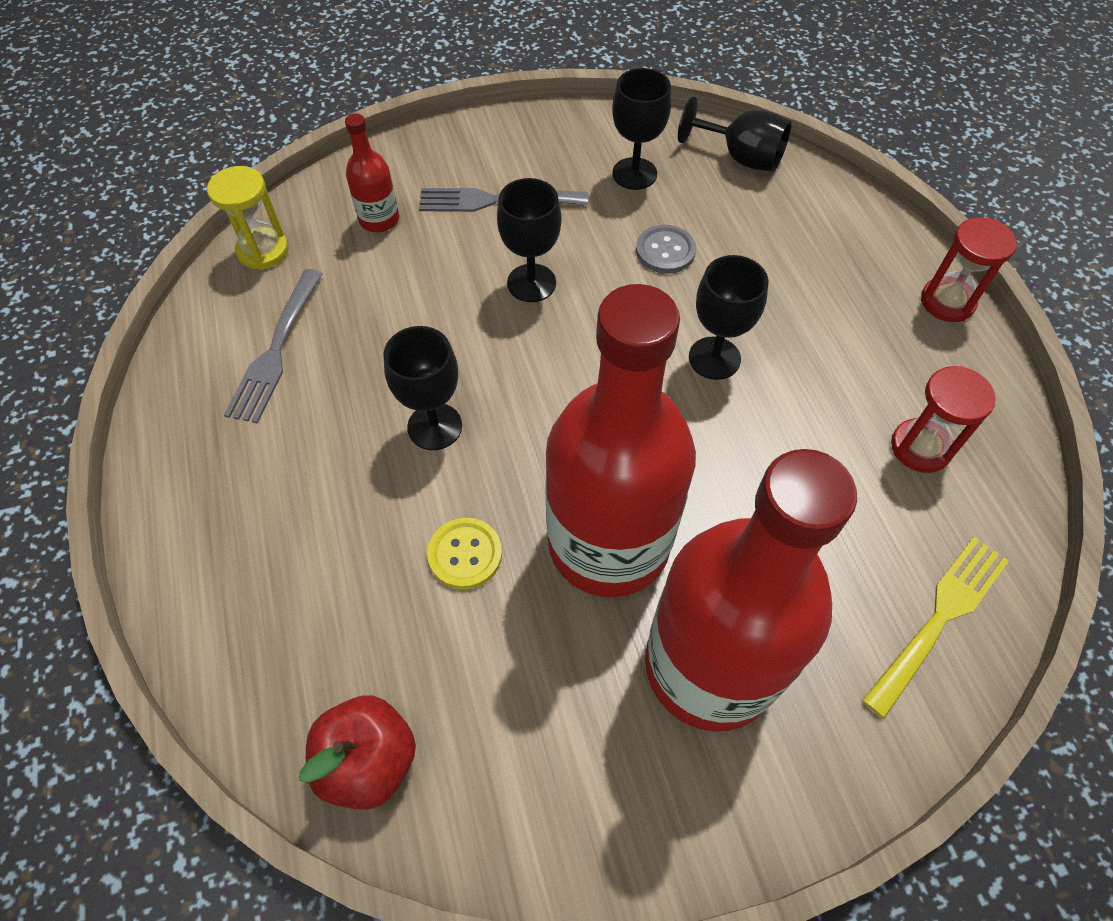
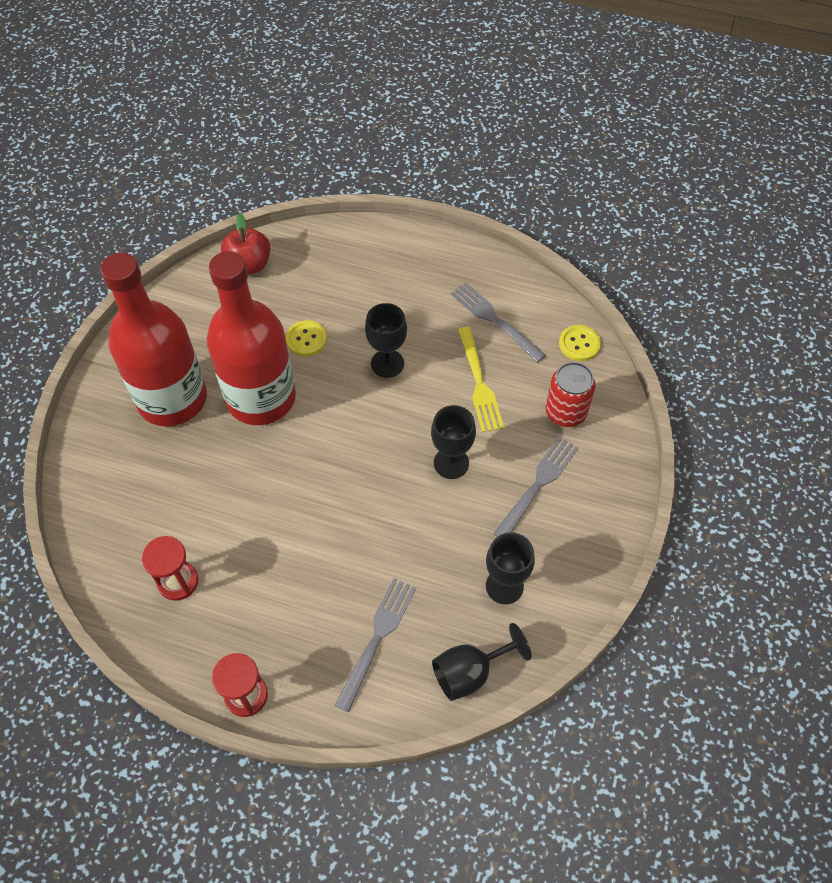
camera: 125 degrees right, 0 degrees up
(263, 251) = (579, 344): yellow hourglass -> yellow button
(379, 219) = (565, 412): red bottle -> red can
(665, 251) = (420, 554): grey button -> none
(714, 358) = (320, 521): black goblet -> none
(783, 236) = (377, 638): none -> grey fork
(939, 619) = (100, 507): yellow fork -> yellow fork (479, 383)

